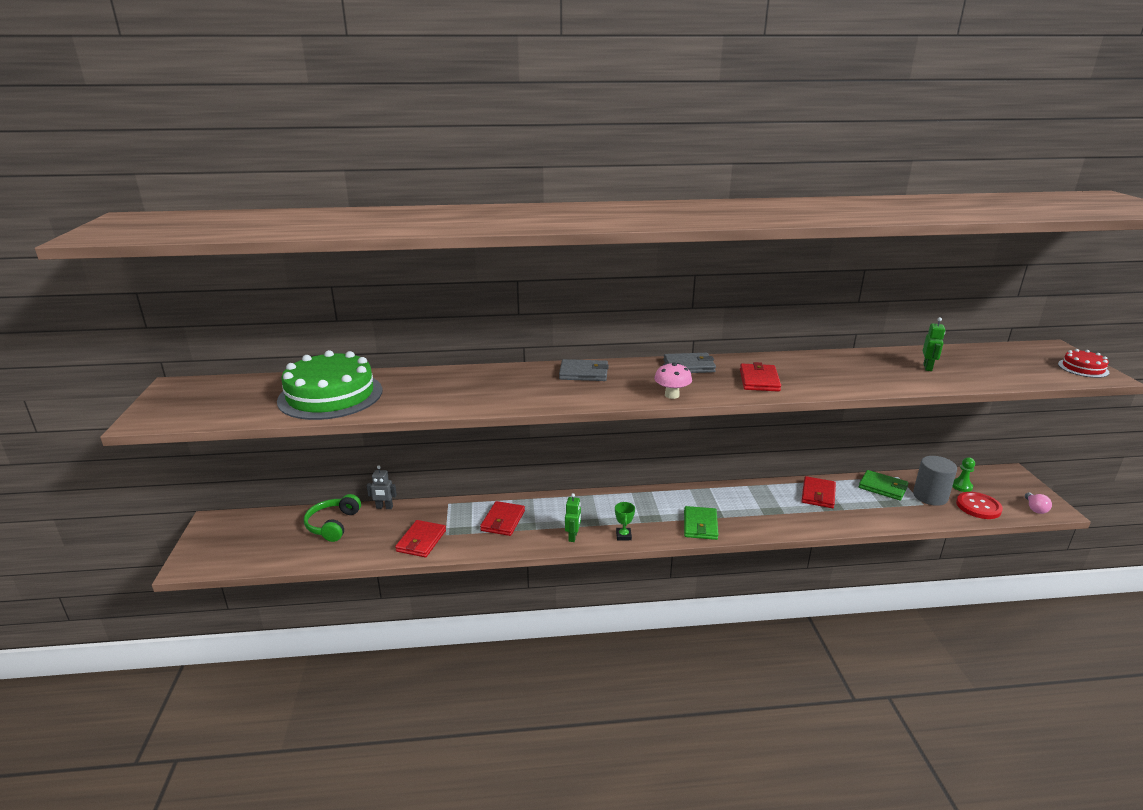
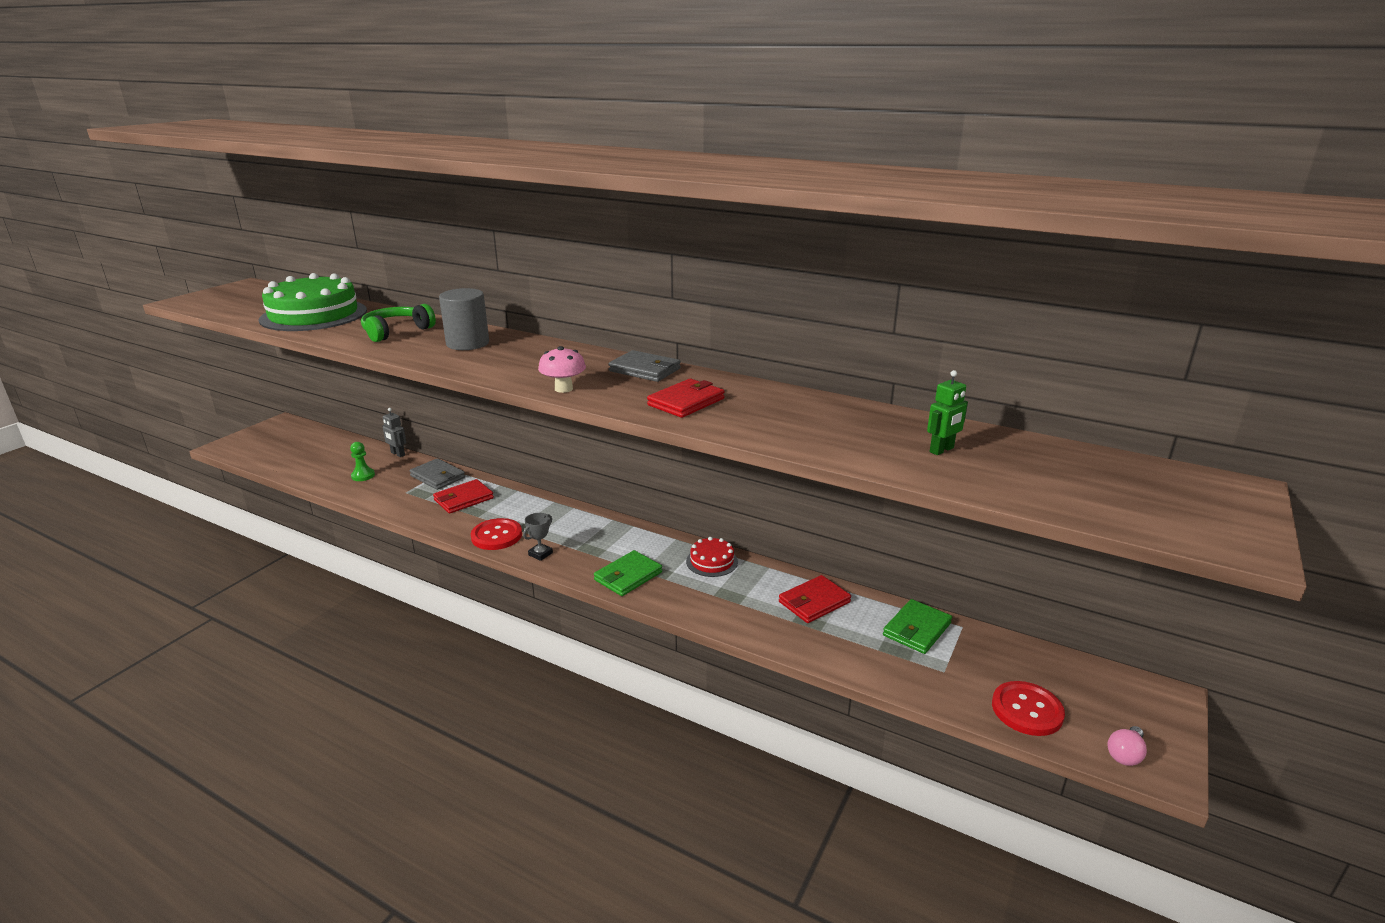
camera: 35 degrees right, 0 degrees up
(333, 525) = (345, 453): green headphones -> green headphones (396, 331)
(421, 541) = (381, 490): red wallet -> none
(573, 537) = (496, 536): green robot -> red button
(583, 373) = (531, 349): grey wallet -> grey wallet (437, 477)
(623, 536) = (540, 554): green trophy -> grey trophy
(883, 487) = (916, 629): green wallet -> green wallet turned 60 degrees clockwise
(930, 496) = (970, 667): grey cylinder -> grey cylinder (467, 343)
(961, 486) = (1044, 676): green pawn -> green pawn (363, 476)
(1083, 368) = (1225, 526): red cake -> red cake (712, 561)

